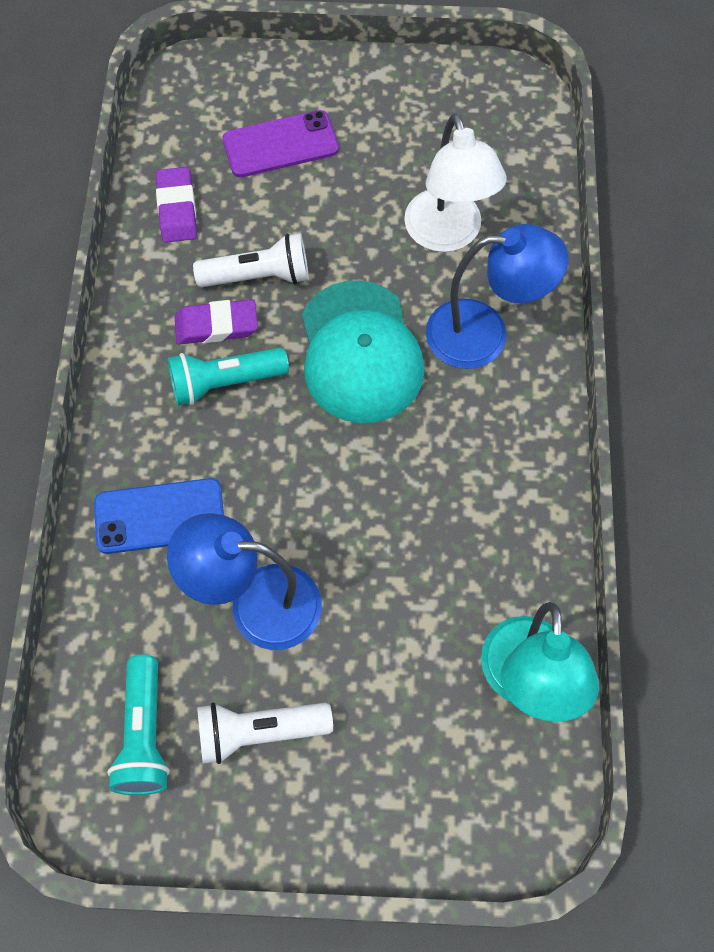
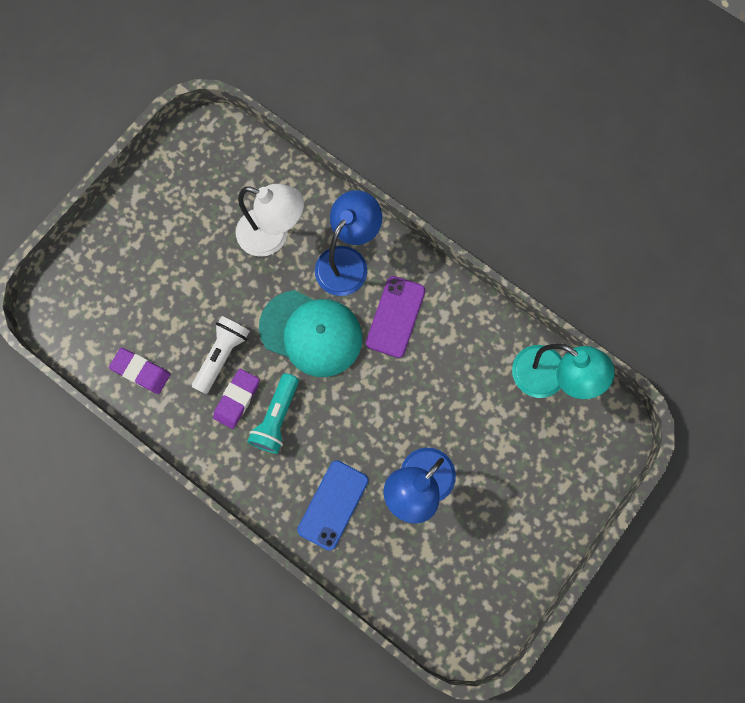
camera: 55 degrees left, 10 degrees up
(144, 735) = (450, 588): turquoise flashlight -> none
(259, 732) = (487, 528): white flashlight -> none
(280, 144) = (142, 284): purple phone -> purple phone (395, 316)

